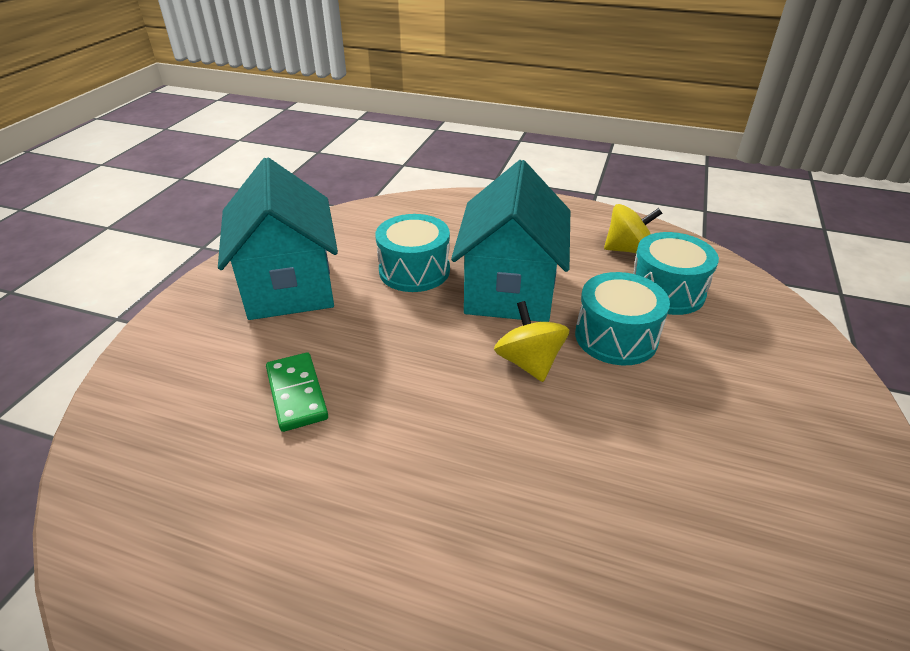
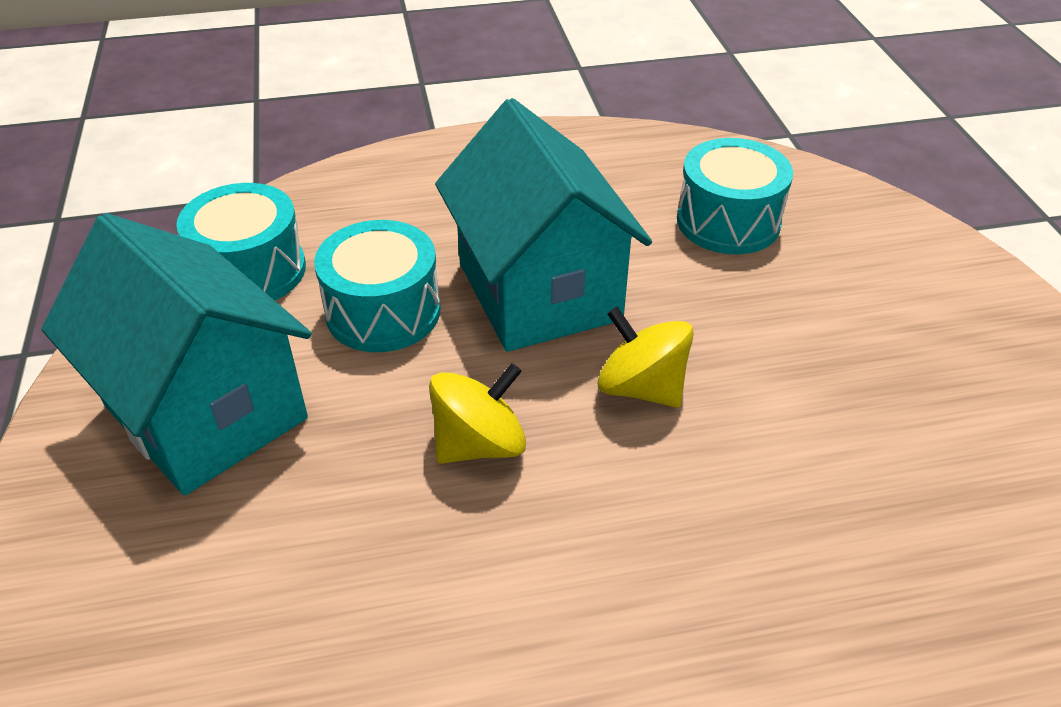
camera: 30 degrees left, 5 degrees up
(296, 394) = (364, 577): green domino -> none
(616, 337) = (716, 308): turquoise drum -> turquoise drum (250, 271)
(628, 250) = (643, 177): yellow spinning top -> yellow spinning top (479, 444)

